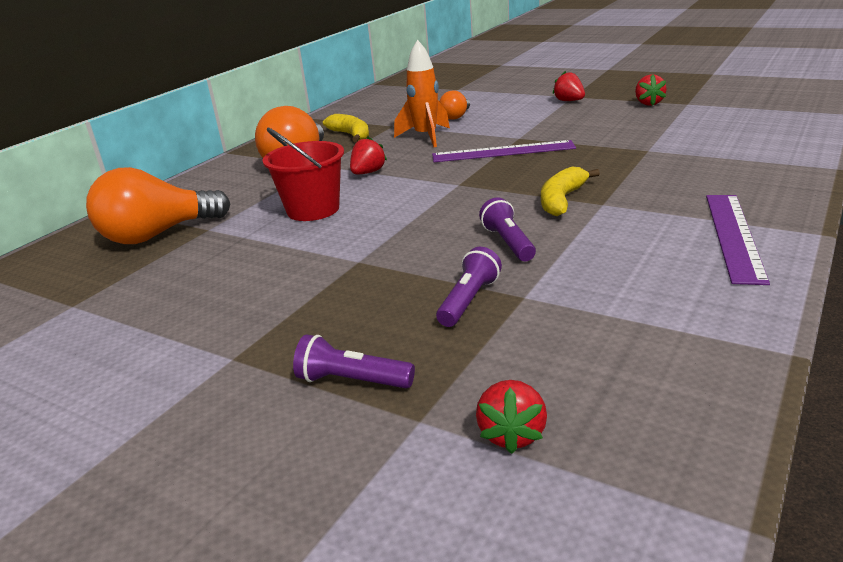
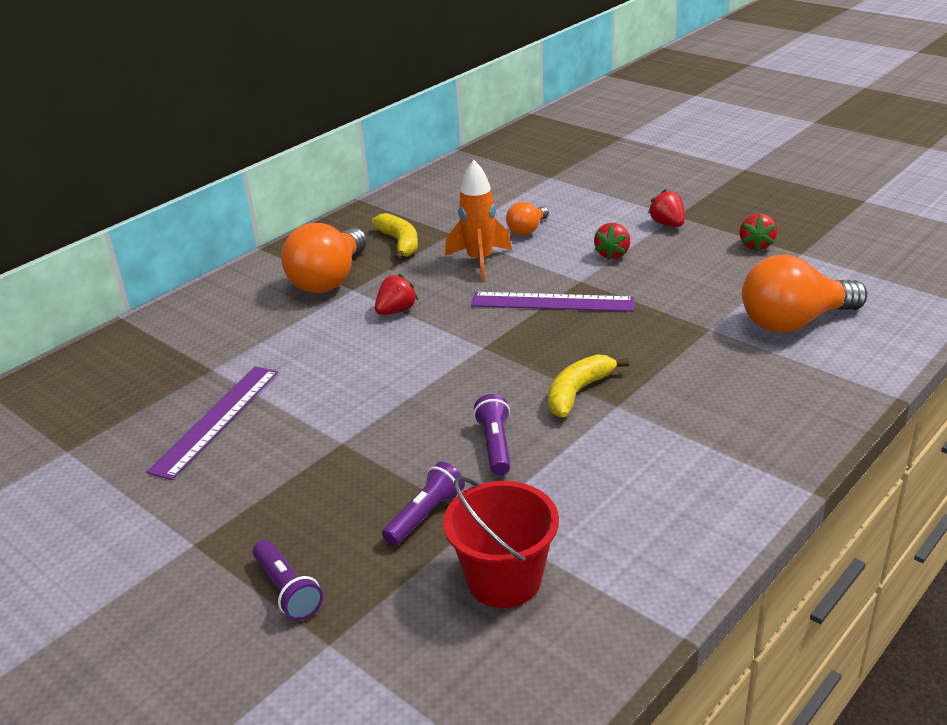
camera: 10 degrees right, 5 degrees up
(157, 235) = (161, 368): orange light bulb -> orange light bulb (794, 322)
(313, 210) = (322, 359): red bucket -> red bucket (504, 579)
(352, 381) = (287, 590): purple flashlight -> purple flashlight turned 150 degrees counterclockwise
(512, 434) = (398, 673): red strawberry -> red strawberry (612, 254)
(733, 235) = (722, 478): purple ruler -> purple ruler (216, 420)

